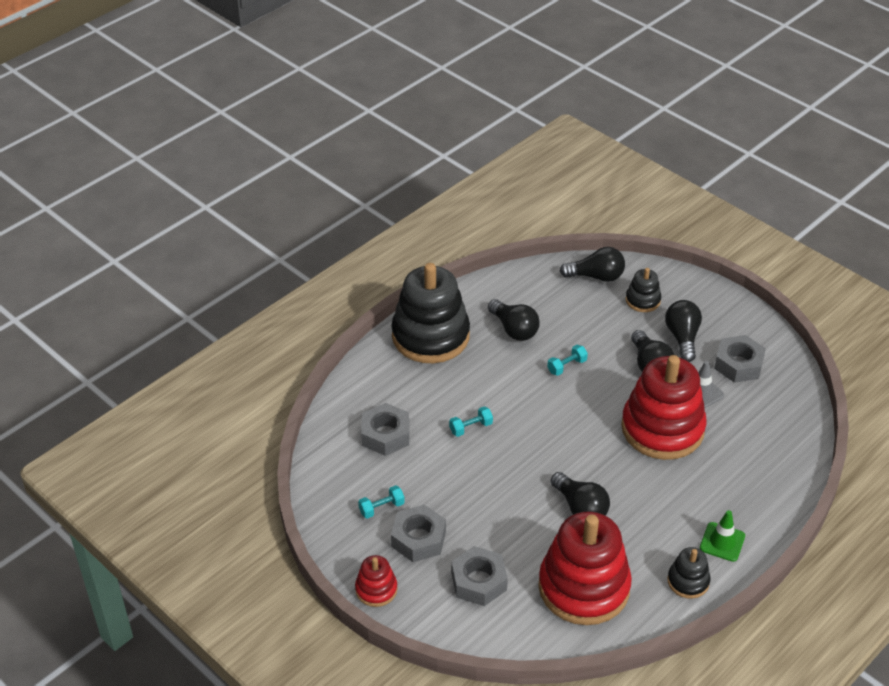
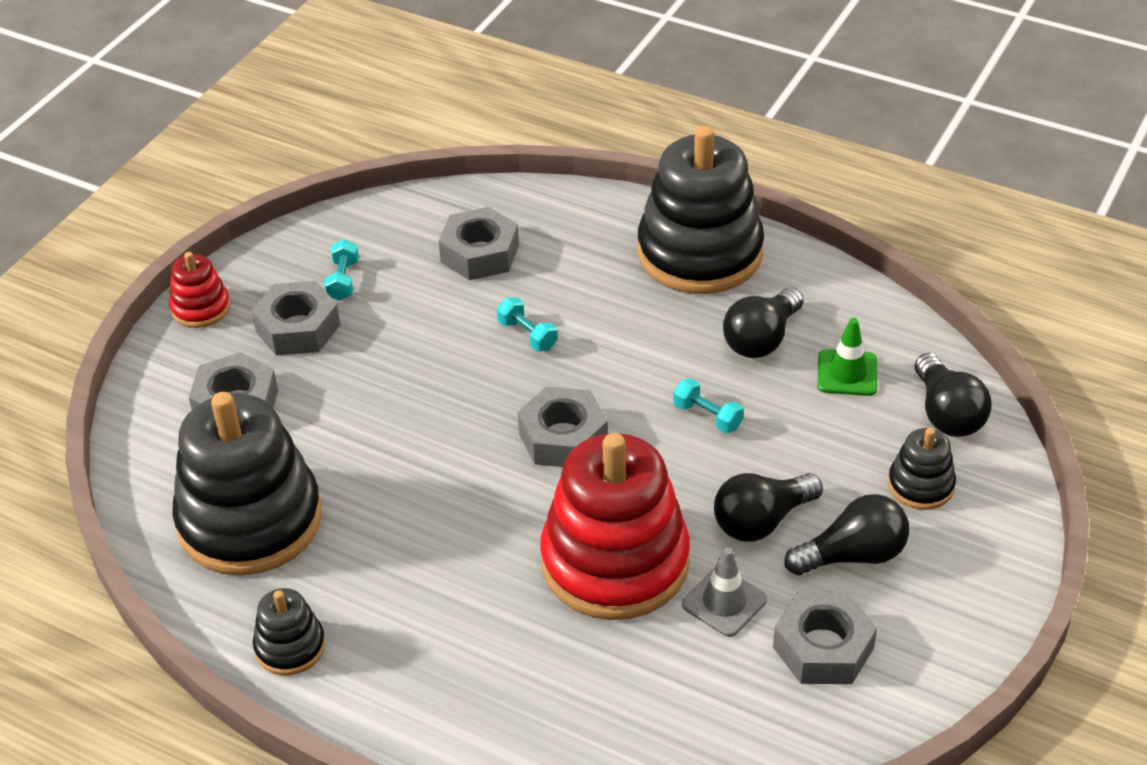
camera: 75 degrees right, 0 degrees up
(381, 508) = (343, 280): turquoise dumbbell -> turquoise dumbbell turned 45 degrees clockwise
(562, 430) = (563, 437): none -> grey nut
(580, 508) = (406, 488): black light bulb -> none
(584, 587) = (250, 520): red stacking toy -> black stacking toy
(722, 542) = (385, 681): green traffic cone -> green traffic cone (847, 373)

